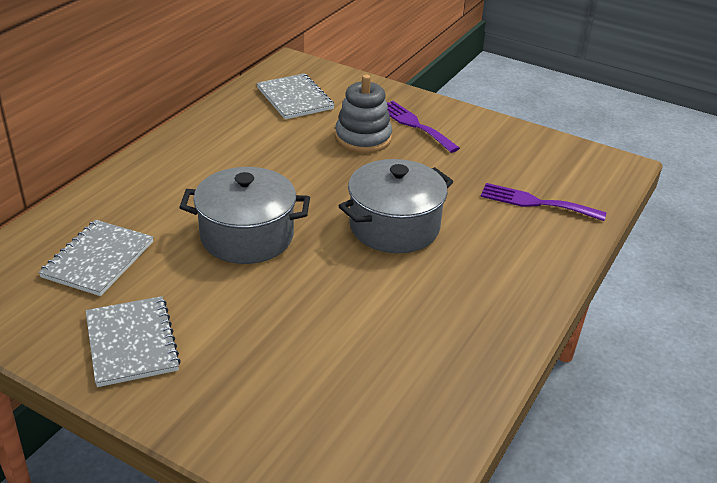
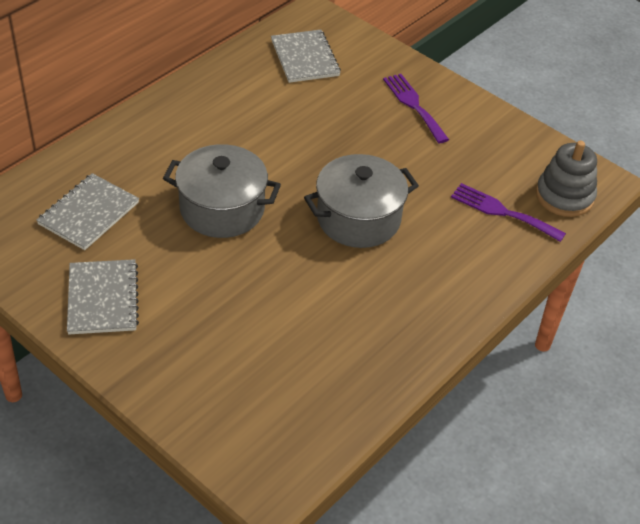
camera: 10 degrees right, 10 degrees up
(363, 138) = (358, 115): grey stacking toy -> grey stacking toy (564, 196)

